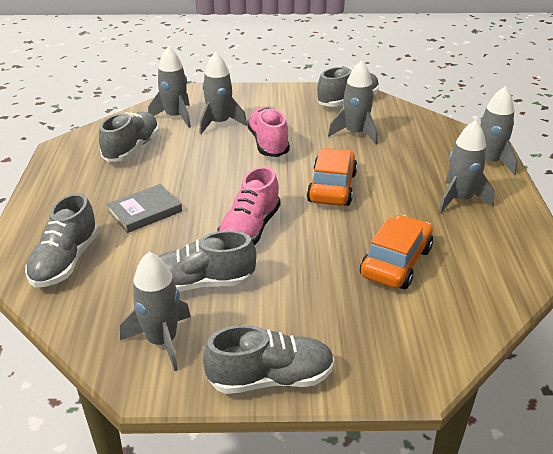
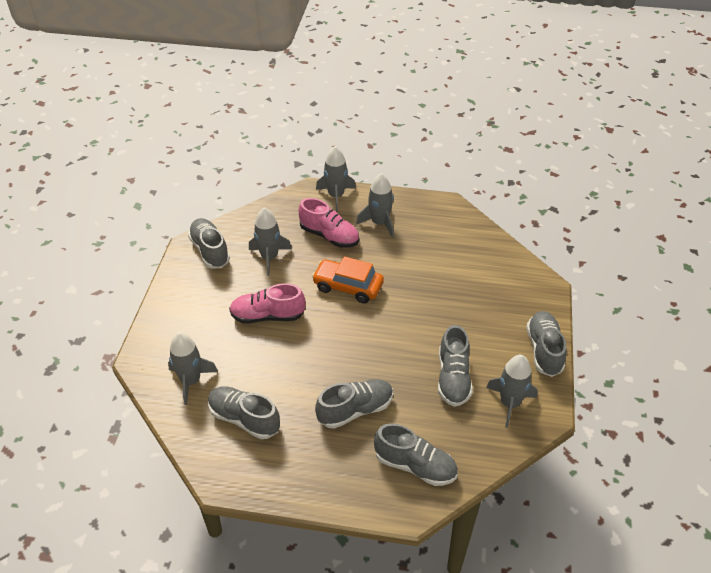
camera: 80 degrees left, 10 degrees up
(145, 211) = (355, 410): grey book -> grey shoe
(219, 123) = (217, 347): grey rocket -> none
(250, 229) = (393, 343): pink shoe -> pink shoe (329, 236)
(396, 262) = (444, 271): orange car -> none

